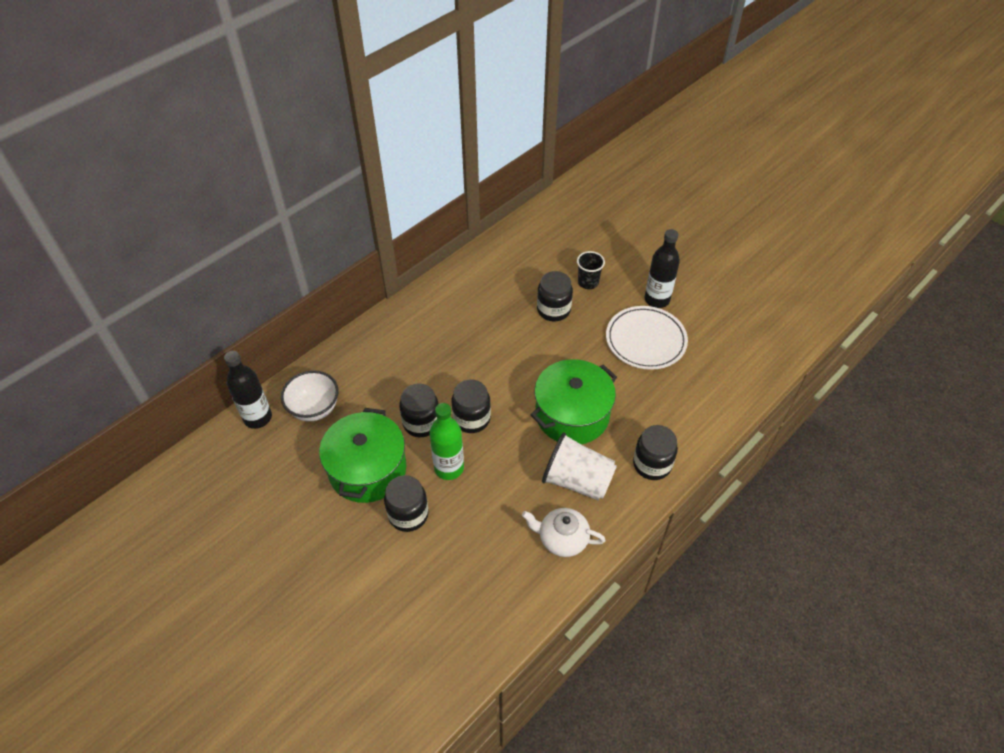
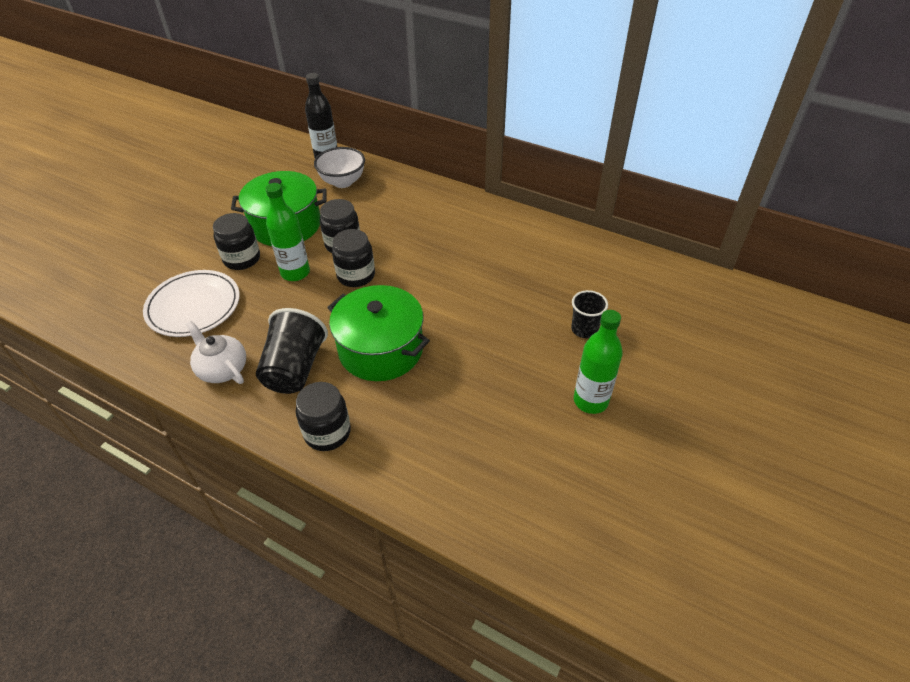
camera: 75 degrees right, 5 degrees down
(553, 310) = (525, 307): black jar -> none
(562, 539) = (222, 369): white teapot -> white teapot turned 45 degrees counterclockwise
(577, 480) = (295, 368): white cup -> black cup
(645, 340) = (516, 399): white plate -> white plate (193, 306)
(657, 299) = (590, 401): black bottle -> green bottle

